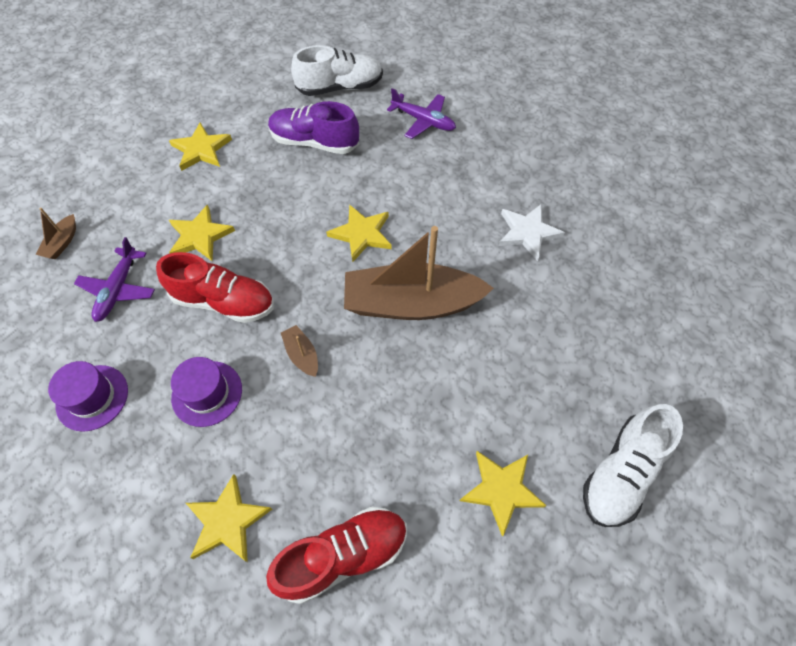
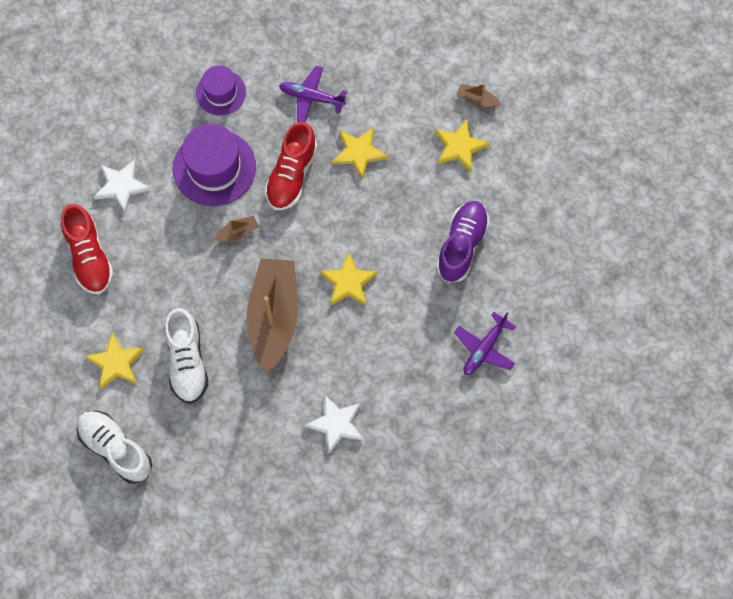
camera: 95 degrees right, 10 degrees up
(62, 243) = (362, 50): brown boat -> brown boat (477, 100)
(207, 393) = (214, 168): purple hat -> purple hat, size x1.63
(227, 521) = (121, 186): yellow star -> white star
(340, 87) = (538, 271): white shoe -> white shoe (187, 362)

